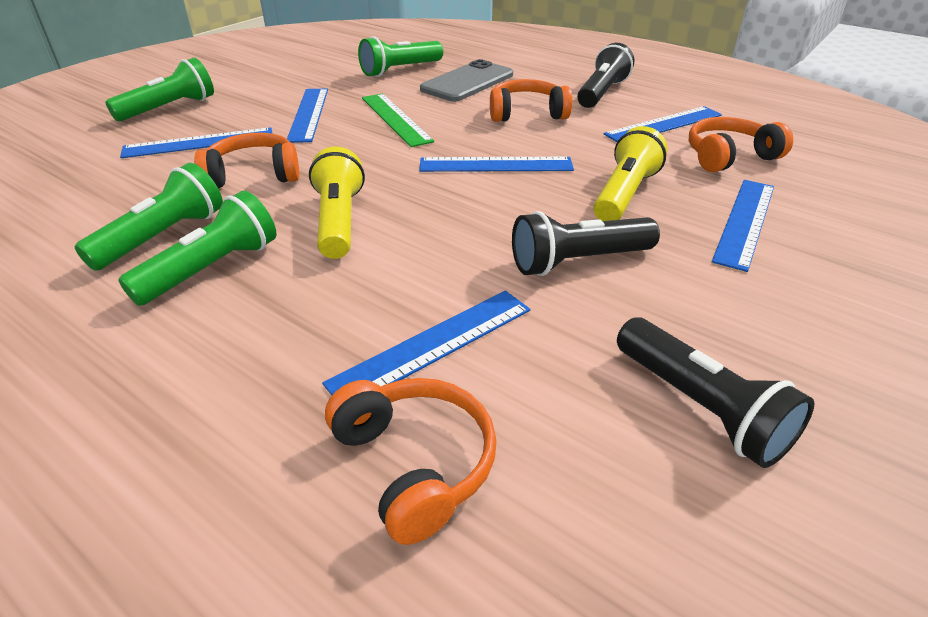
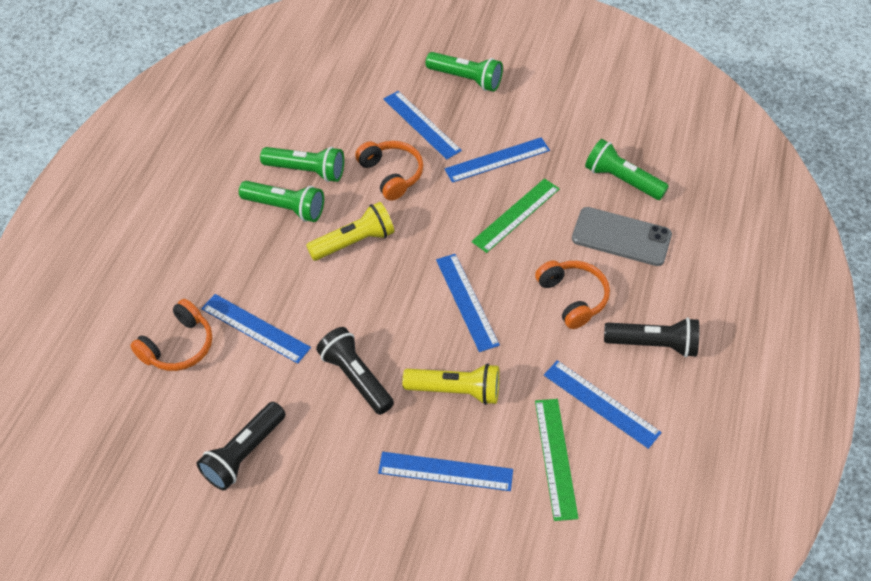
camera: 70 degrees right, 15 degrees up
(729, 157) = (556, 458): orange headphones -> green ruler

